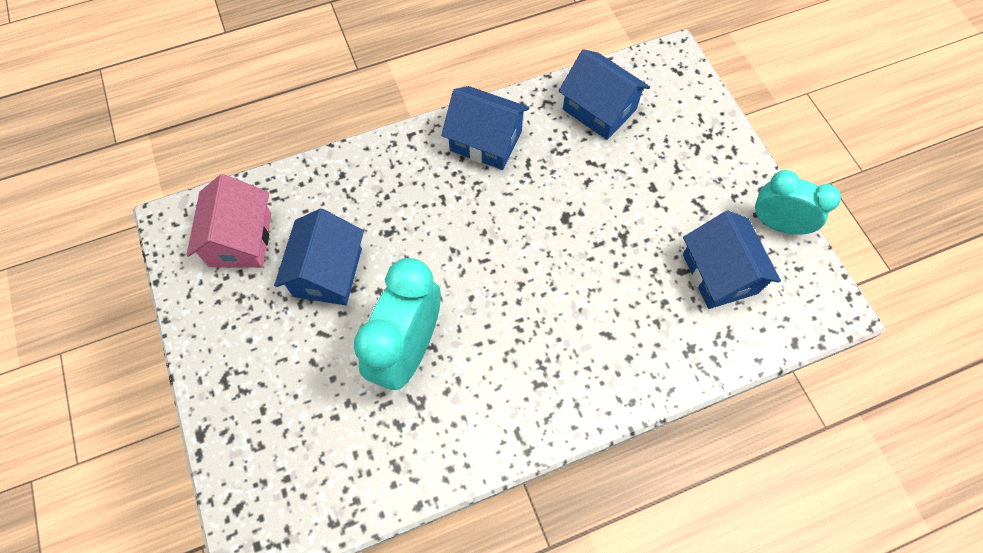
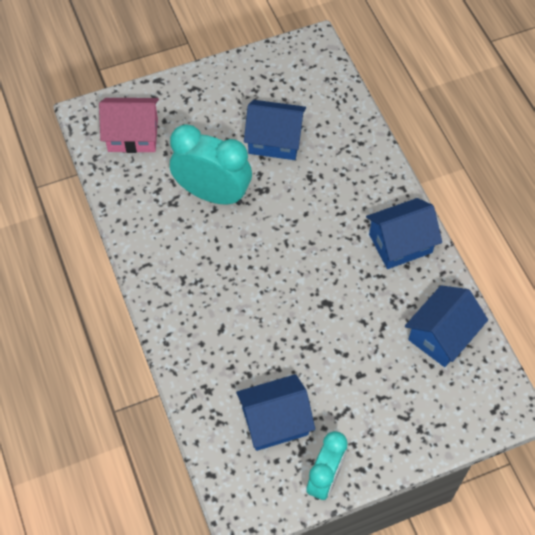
camera: 90 degrees right, 5 degrees down
(240, 239) = (301, 84): pink house -> pink house (133, 135)
(486, 141) = (400, 243): blue house -> blue house turned 45 degrees clockwise

